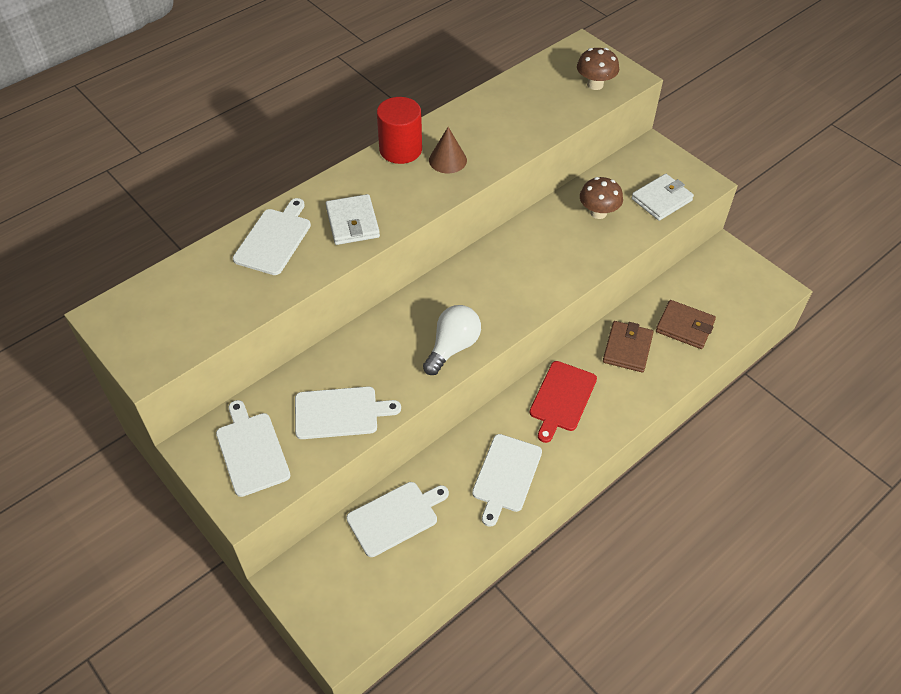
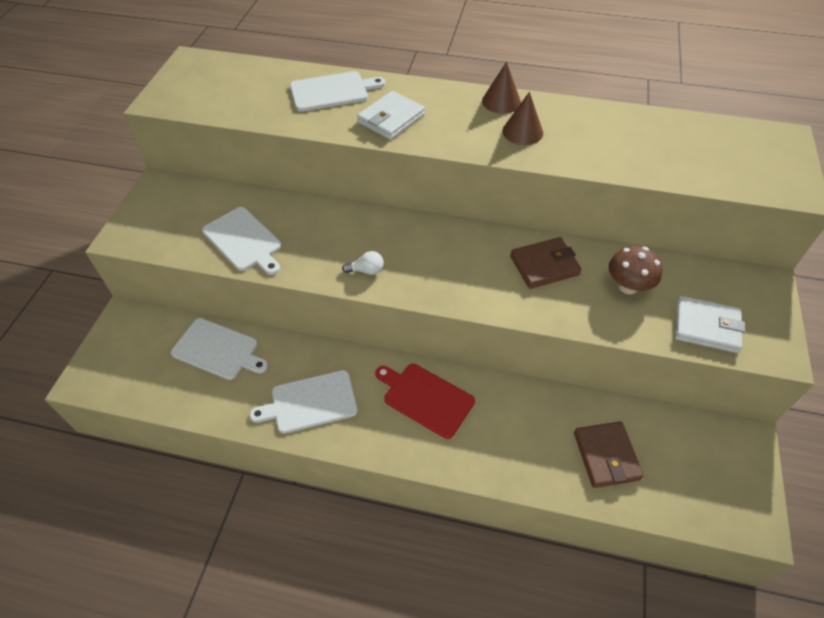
camera: 55 degrees right, 0 degrees up
(251, 451) = (173, 214): white cutting board -> none
(400, 149) = (501, 101): red cylinder -> brown cone
(452, 347) = (366, 270): white light bulb -> white light bulb, size x0.52
(562, 398) = (425, 398): red cutting board -> red cutting board turned 45 degrees clockwise
(595, 84) = (747, 171): brown mushroom -> none
(627, 348) = (530, 419): brown wallet -> brown wallet (544, 265)

